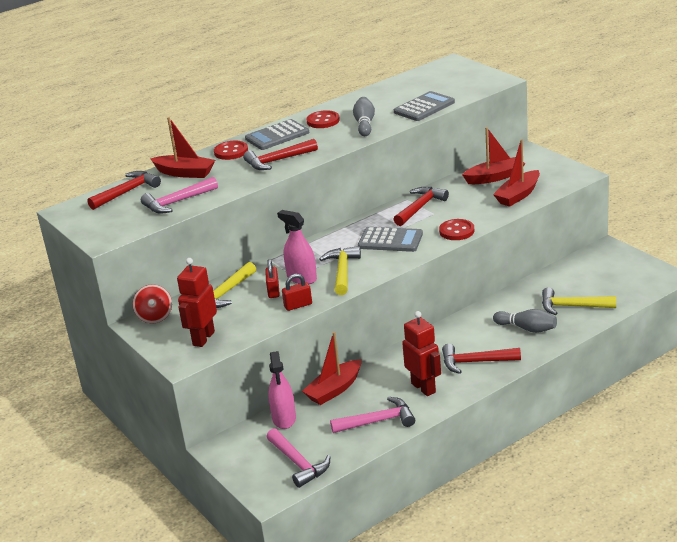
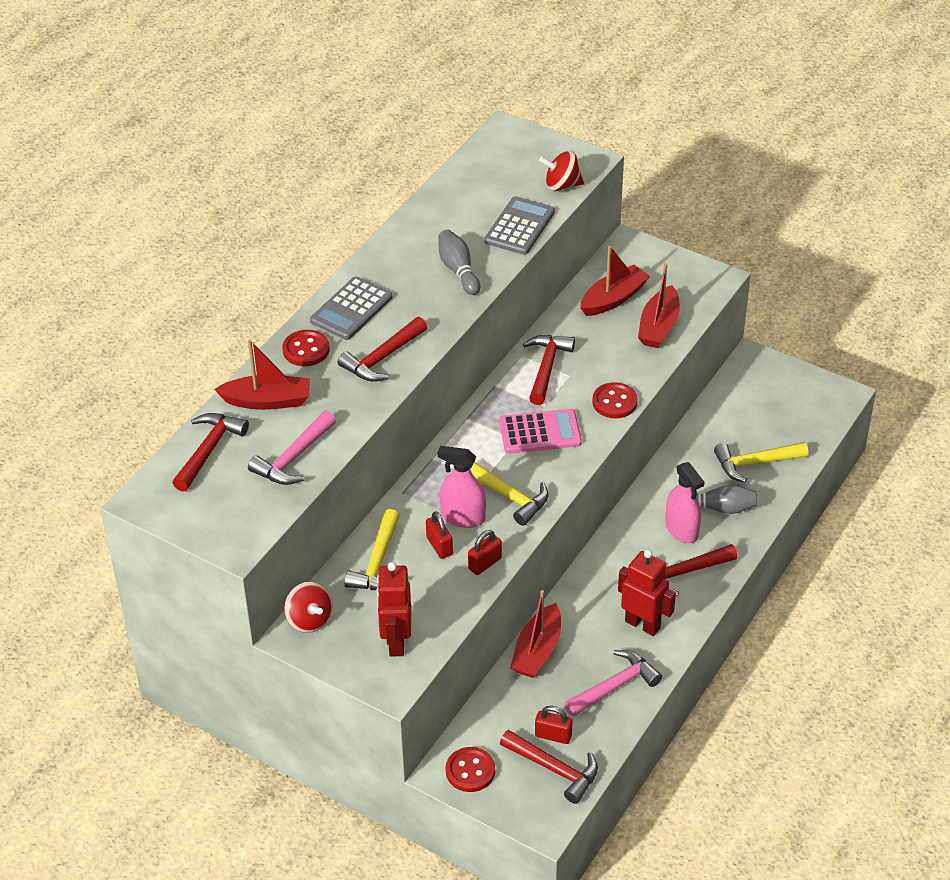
camera: 25 degrees left, 15 degrees up
(284, 418) = (500, 708): pink spray bottle -> pink spray bottle (681, 530)
(298, 463) = (555, 769): pink hammer -> red hammer
(311, 442) = (553, 735): none -> red padlock
(323, 121) = (397, 271): red button -> red button (470, 771)
(342, 271) = (508, 496): yellow hammer -> yellow hammer turned 150 degrees clockwise
(390, 240) = (540, 432): grey calculator -> pink calculator
(469, 90) = (561, 185): none -> red spinning top

